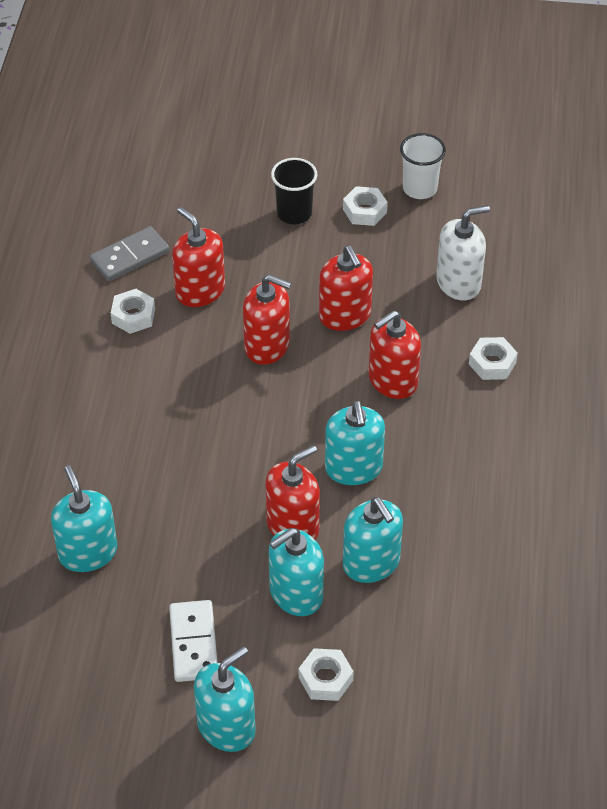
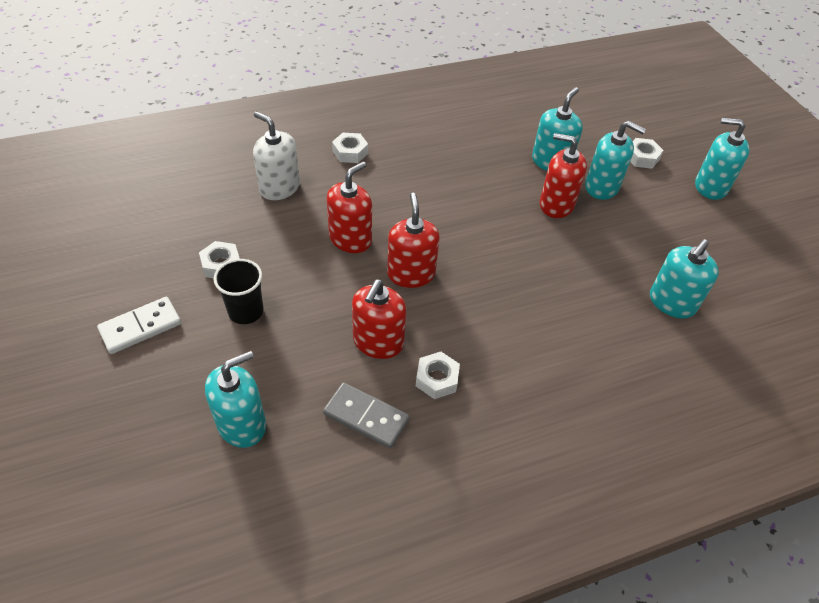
camera: 120 degrees left, 0 degrees up
(193, 643) = (678, 220): white domino -> white domino (141, 327)
(353, 468) = (488, 191): turquoise soap dispenser -> turquoise soap dispenser (242, 424)
(392, 380) = (398, 195): red soap dispenser -> none
(419, 188) = (177, 239): white cup -> none

